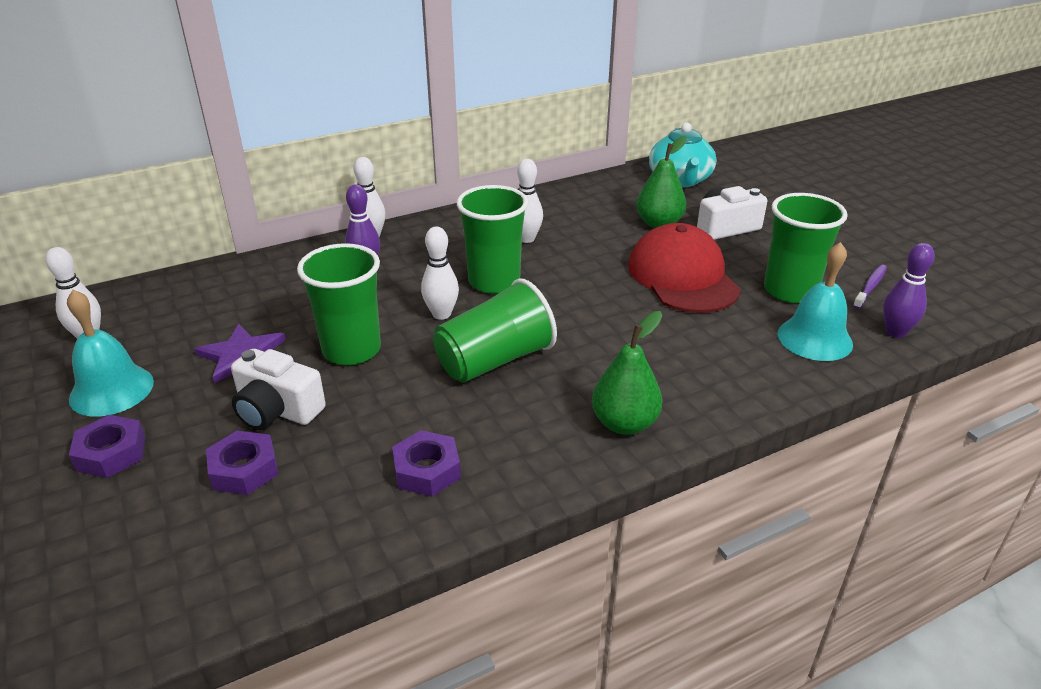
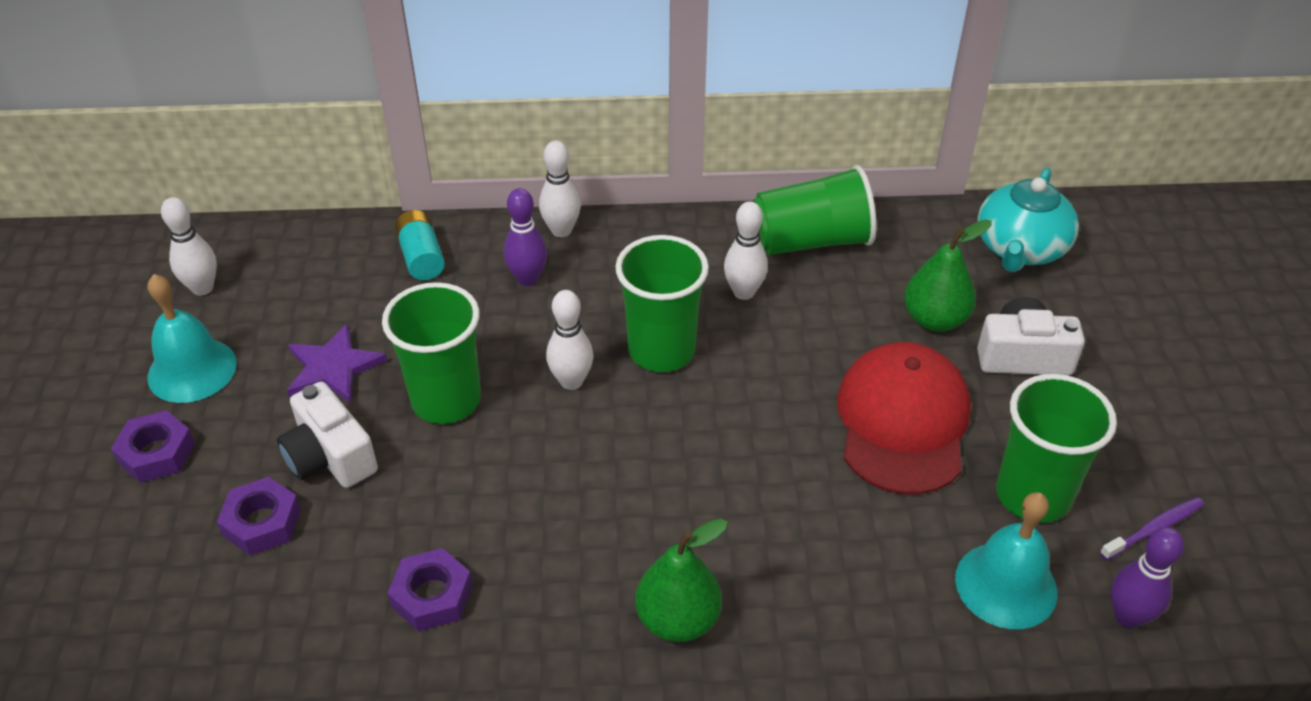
camera: 25 degrees right, 10 degrees up
(272, 275) = (421, 257): none -> turquoise battery
(494, 360) = (590, 472): green cup -> green cup (811, 241)

